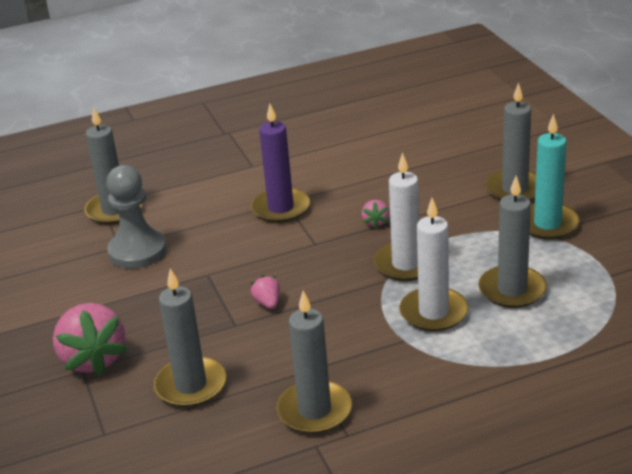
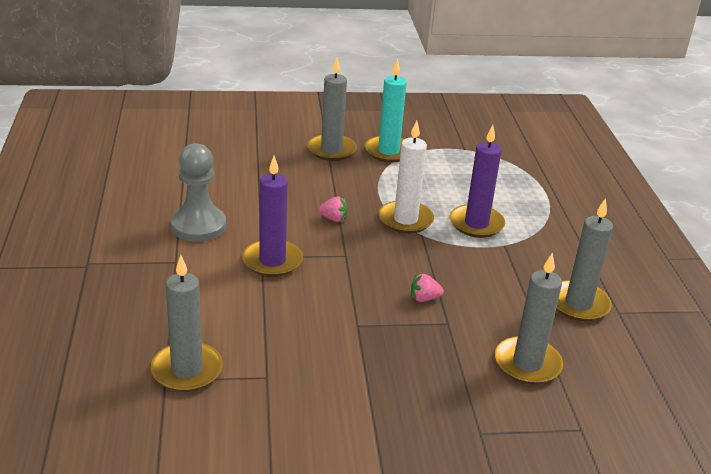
camera: 80 degrees left, 0 degrees up
(93, 359) = (465, 422): pink strawberry -> none
(137, 251) = (286, 364): grey pawn -> grey pawn (198, 226)
(433, 312) = (476, 224): white candle -> purple candle
(512, 290) = (464, 186): grey candle -> none

